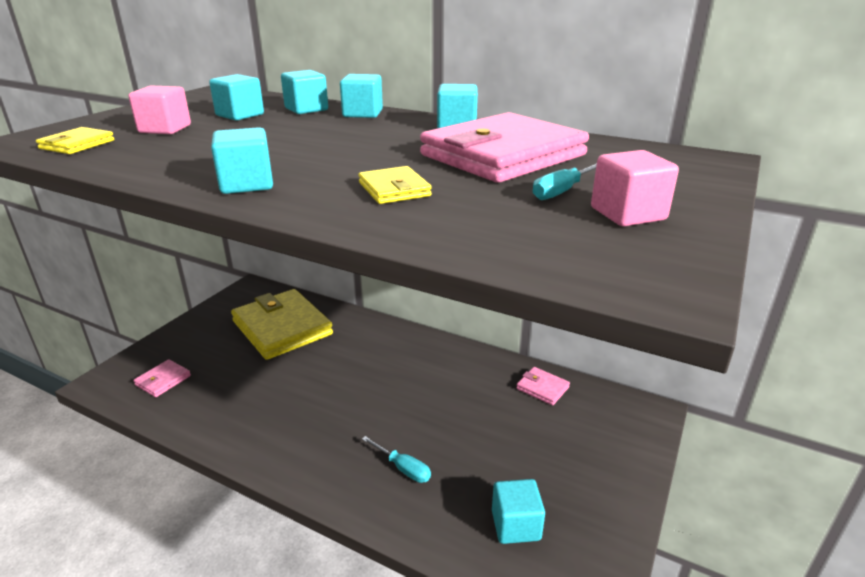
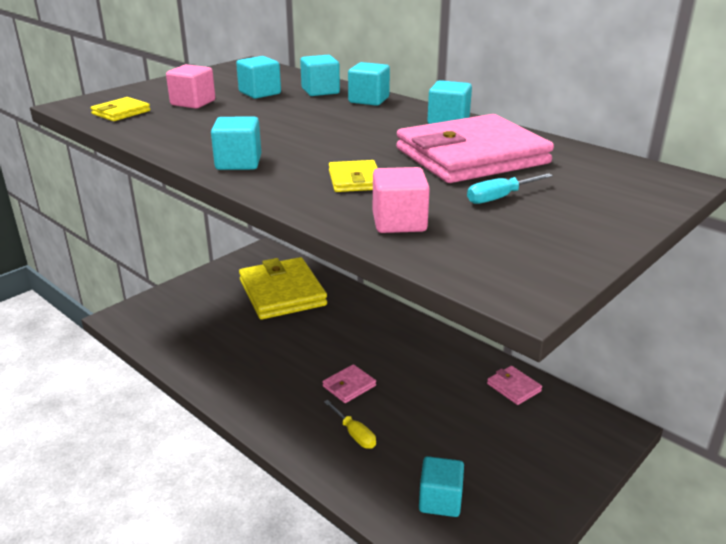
camera: 15 degrees right, 0 degrees up
(163, 380) = (168, 323): pink wallet -> pink wallet (349, 386)
(403, 468) = (354, 434): turquoise screwdriver -> yellow screwdriver
(628, 214) = (543, 225): pink cube -> pink cube (399, 222)

